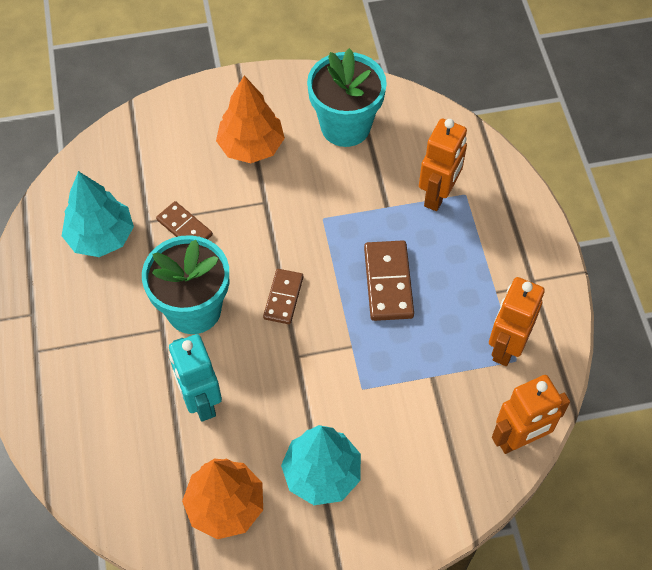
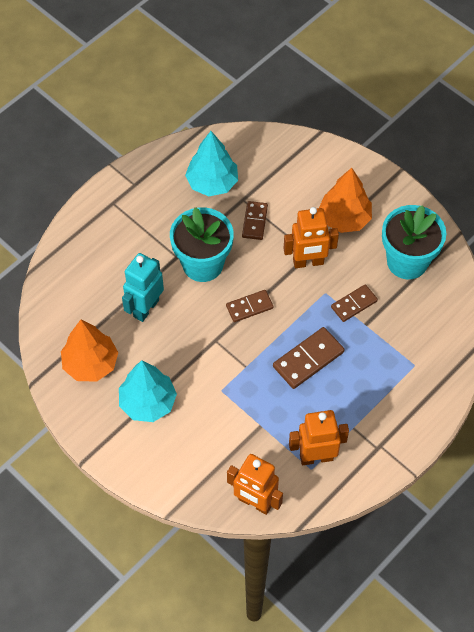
camera: 55 degrees right, 0 degrees up
(356, 201) = (354, 304): none -> brown domino
(438, 195) = (399, 349): orange robot -> orange robot (308, 262)

